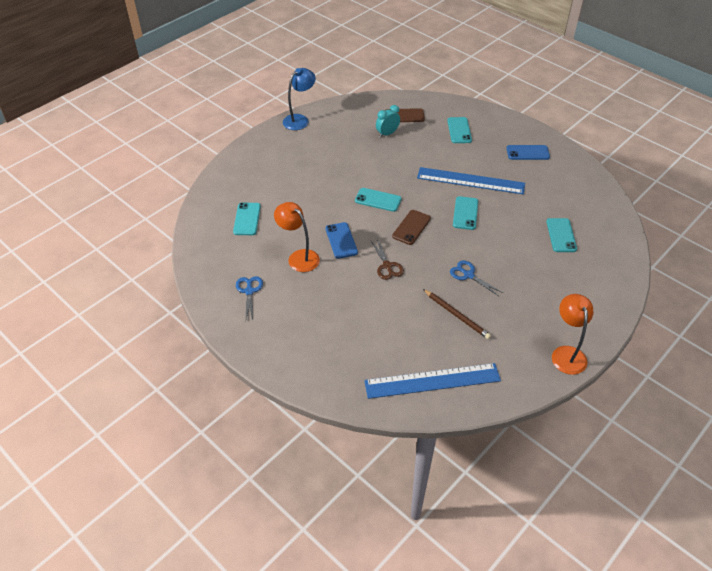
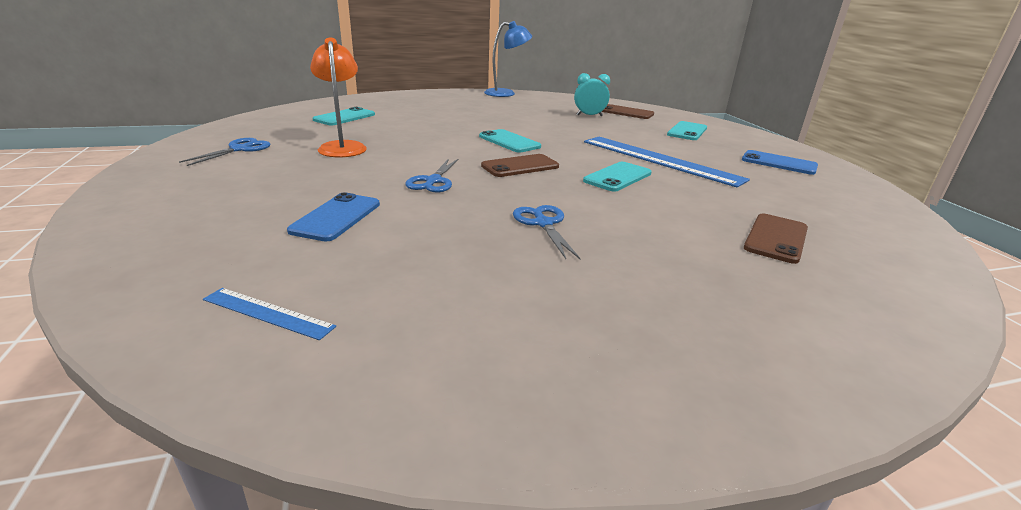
camera: 30 degrees right, 20 degrees down
(341, 240) = (413, 151): blue phone -> blue phone (336, 217)
(387, 266) = (433, 181): brown scissors -> blue scissors
(432, 381) = (267, 313): blue ruler -> blue ruler, size x0.45
(457, 315) = (456, 254): brown pencil -> none
(561, 235) = (776, 238): turquoise phone -> brown phone
(567, 353) = (628, 407): orange lamp -> none

